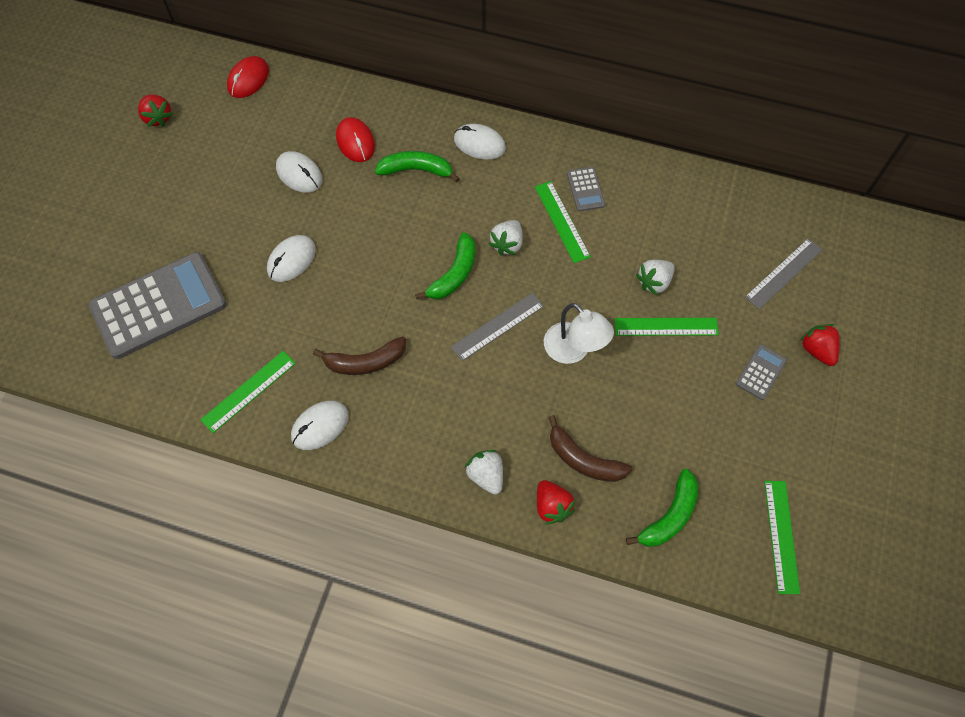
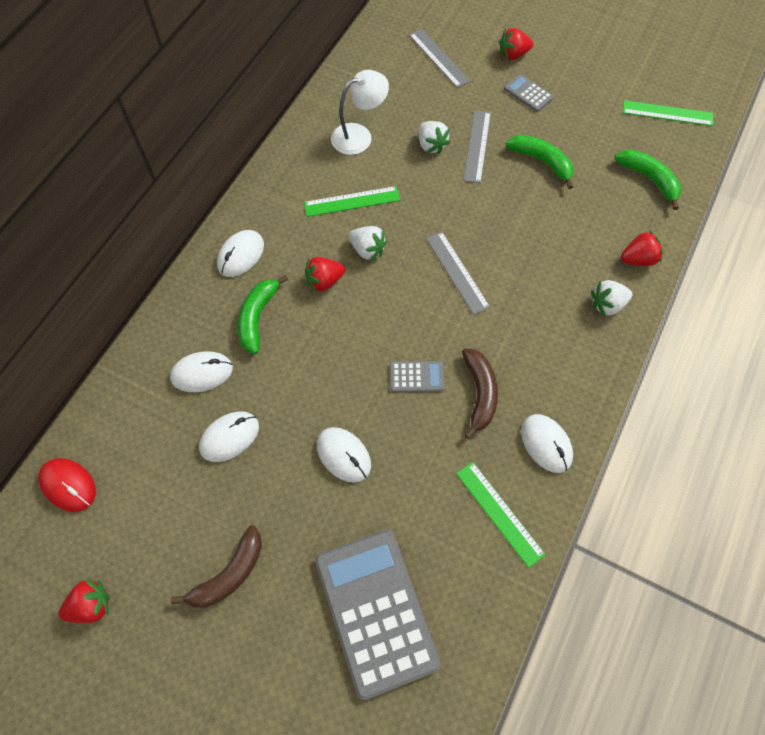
camera: 80 degrees left, 0 degrees up
(355, 142) = (202, 373): red mouse -> white mouse
(454, 274) = (393, 300): green banana -> green banana (542, 162)
(464, 214) = (324, 281): none -> red strawberry
(573, 350) = (491, 217): white lamp -> white lamp (359, 135)
(583, 459) = (596, 228): brown banana -> brown banana (229, 574)
(585, 189) = (320, 176): grey calculator -> grey calculator (416, 377)
(666, 327) = (477, 146): green ruler -> grey ruler

